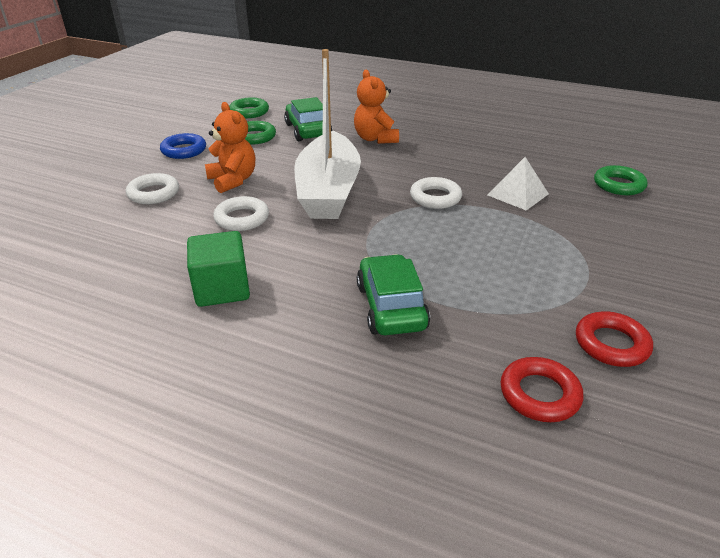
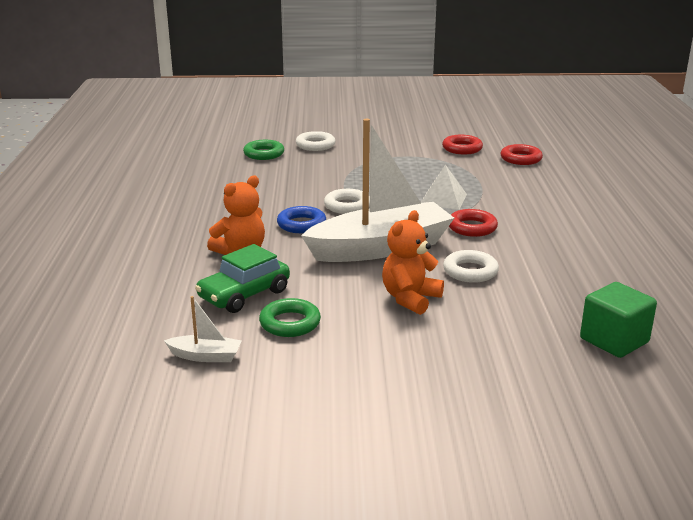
camera: 115 degrees left, 10 degrees down
(153, 193) = (483, 333): white ring -> white ring (315, 145)
(184, 150) = (370, 358): blue ring -> blue ring (301, 224)
(222, 289) = (562, 249): green cube -> green cube (614, 340)
(249, 112) = (205, 356): green ring -> white boat
(326, 251) = (472, 227): none -> red ring
(391, 307) = (503, 197): green car -> none
(518, 194) = (311, 181): white pyramid -> white pyramid (443, 199)

